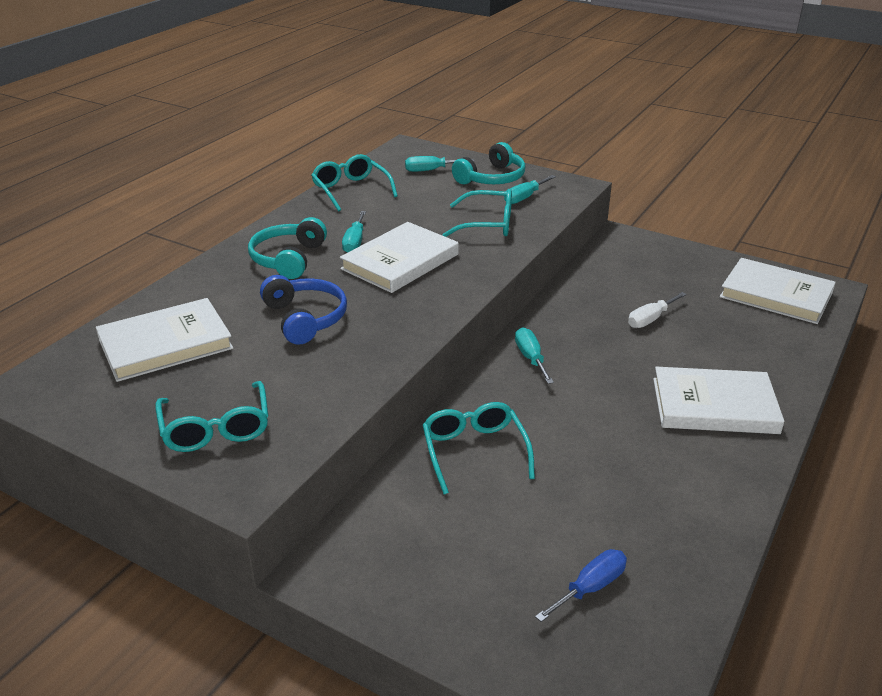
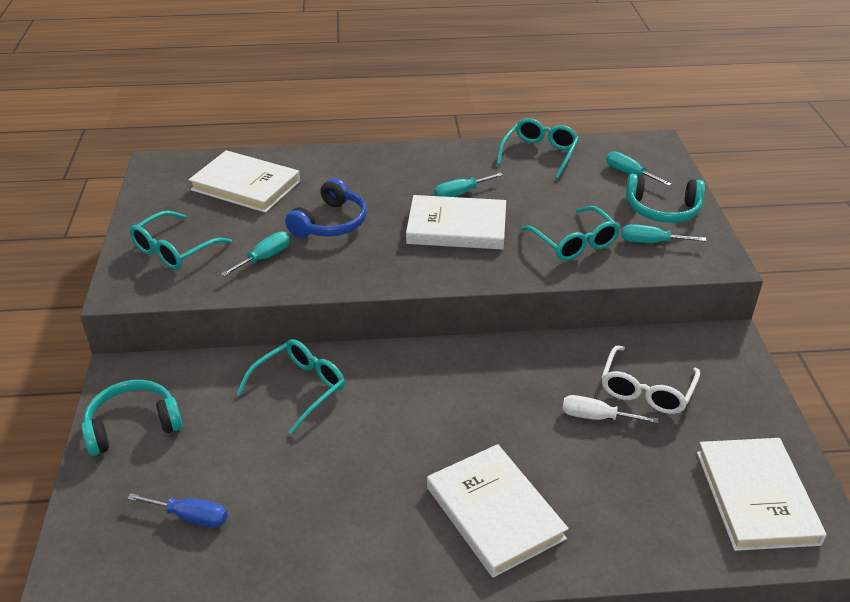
camera: 55 degrees right, 5 degrees up
(288, 259) = (401, 178): turquoise headphones -> turquoise headphones (133, 425)
(530, 358) = (452, 367): turquoise screwdriver -> turquoise screwdriver (265, 258)
(641, 288) = (646, 390): none -> white glasses

